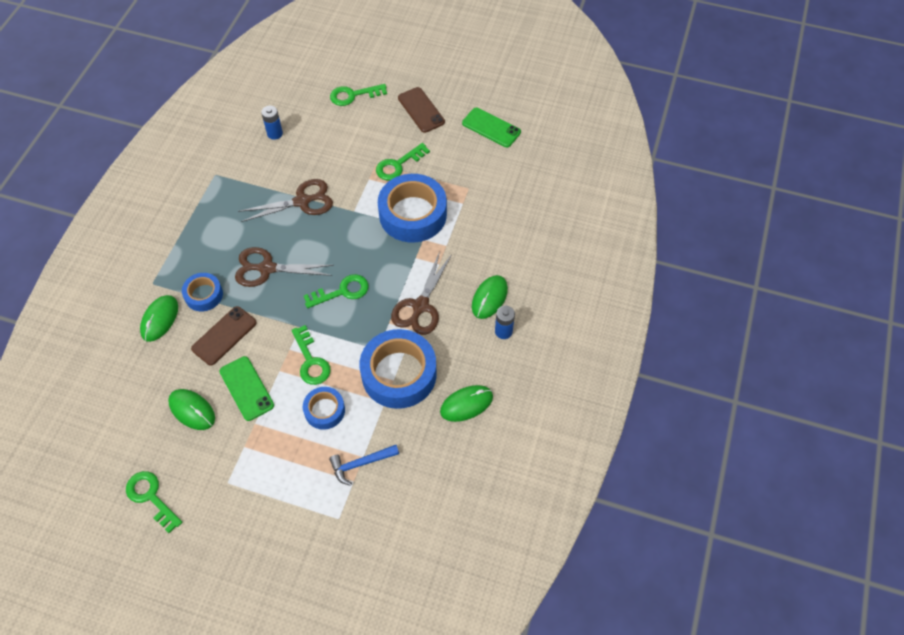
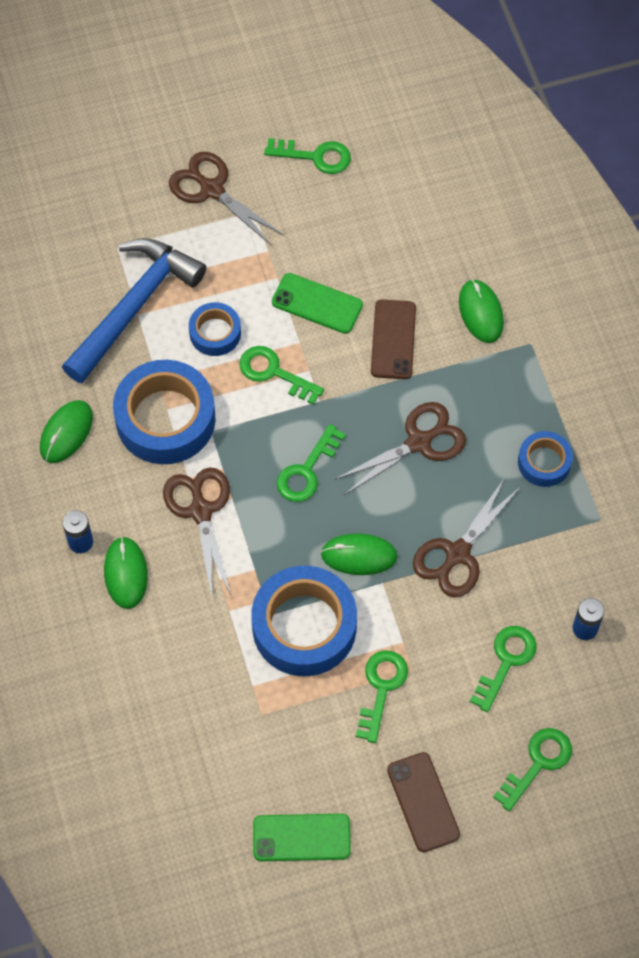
camera: 145 degrees right, 5 degrees up
(192, 410) = (353, 250): green mouse -> green mouse (359, 555)
(204, 295) = (460, 367): blue tape -> blue tape (544, 462)
(240, 520) = (212, 190): none -> brown scissors
(326, 142) = (506, 661): none -> green key
(361, 464) = (134, 307): blue hammer -> blue hammer, size x2.10
(421, 110) = (423, 802): brown phone -> brown phone turned 45 degrees clockwise

